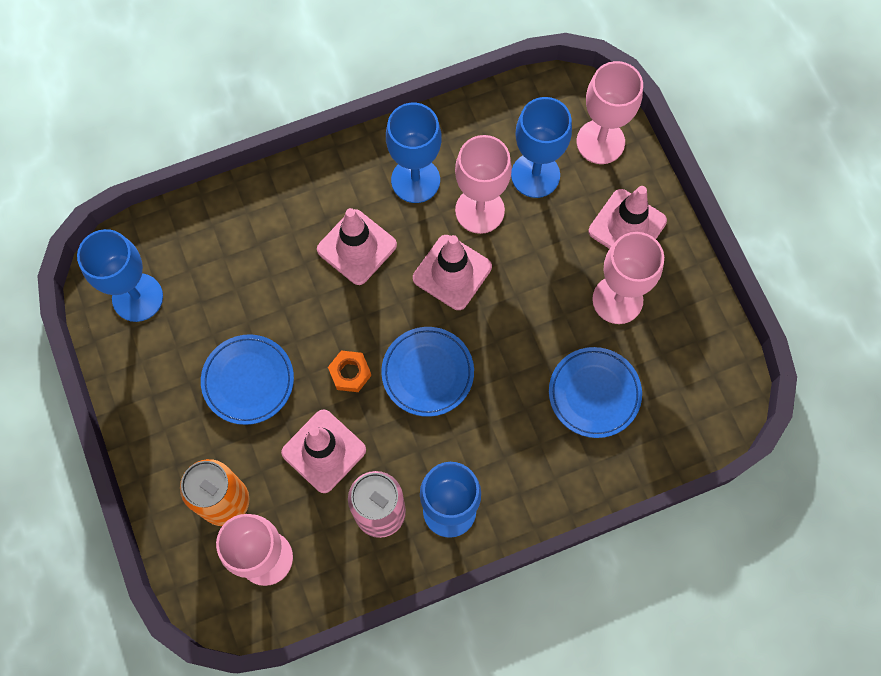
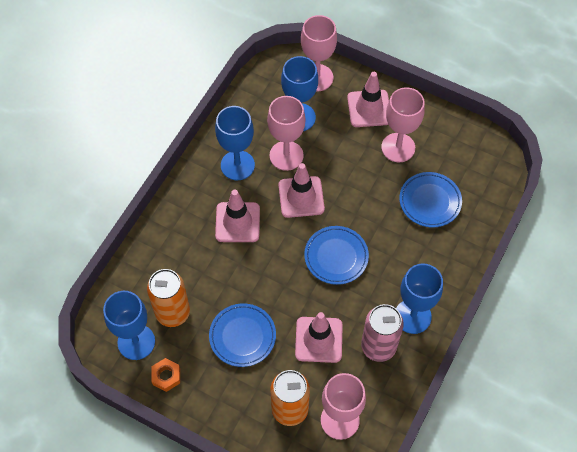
camera: 40 degrees left, 10 degrees down
(201, 295) = (173, 313): none -> orange can
(350, 373) = (295, 289): orange nut -> orange nut (166, 376)

